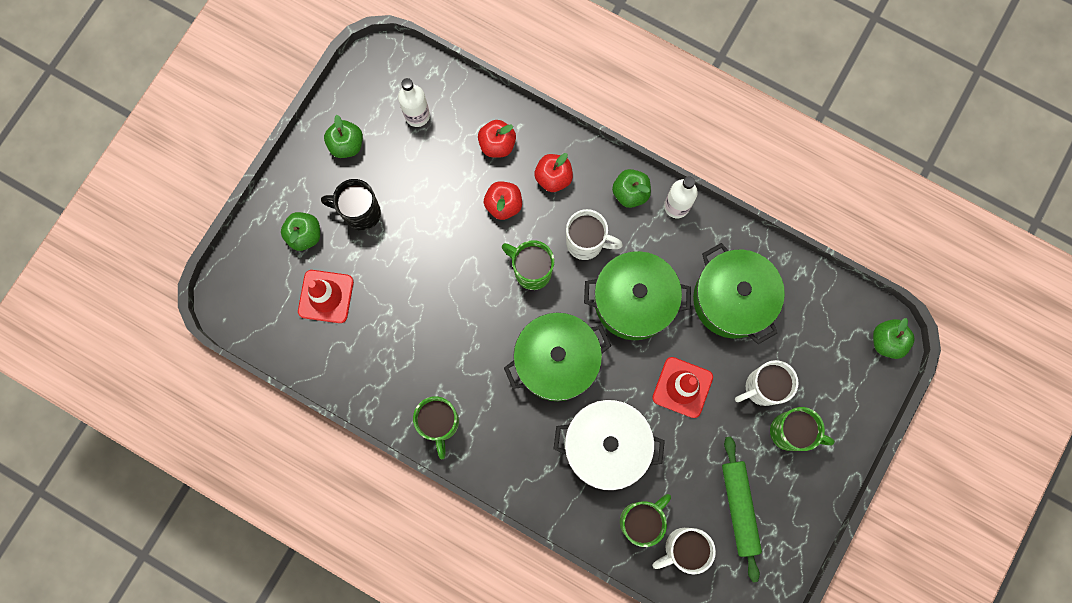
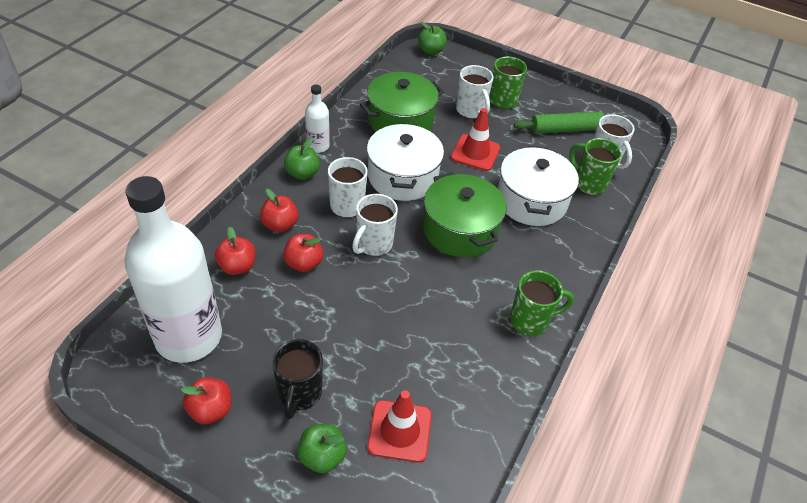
camera: 95 degrees left, 30 degrees down
(347, 145) = (211, 410): green apple -> red apple
(417, 115) = (188, 336): white bottle -> white bottle, size x2.27
(531, 271) = (373, 244): green mug -> white mug
(634, 301) = (403, 177): green pot -> white pot

